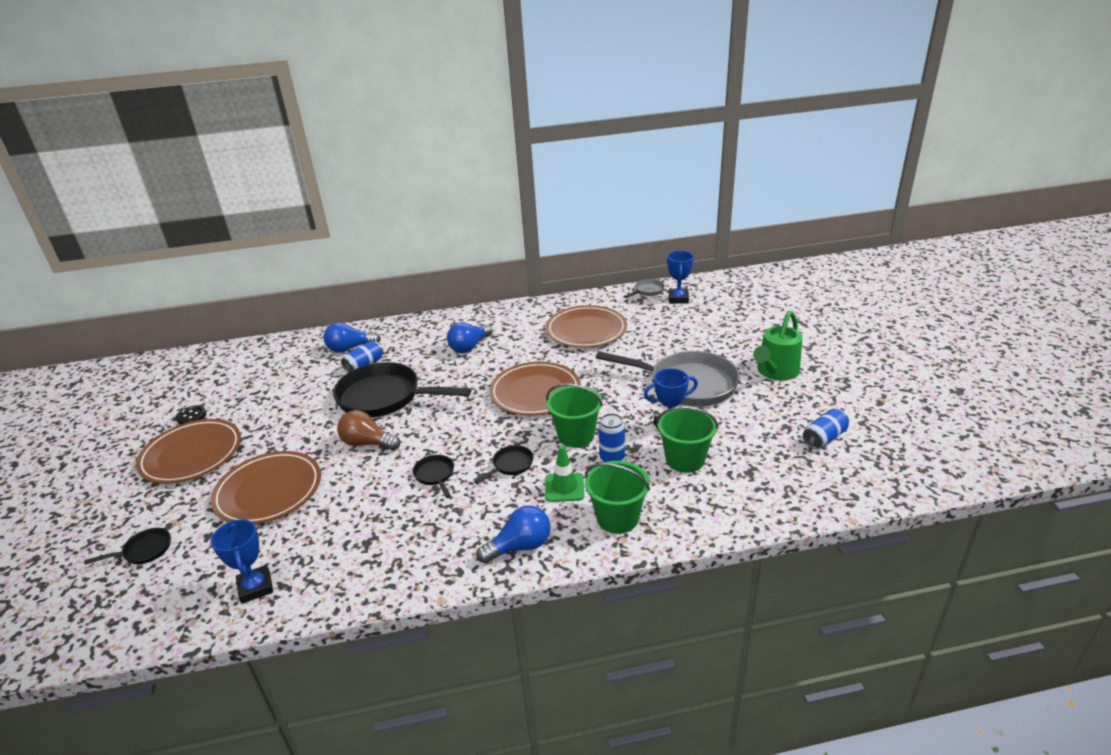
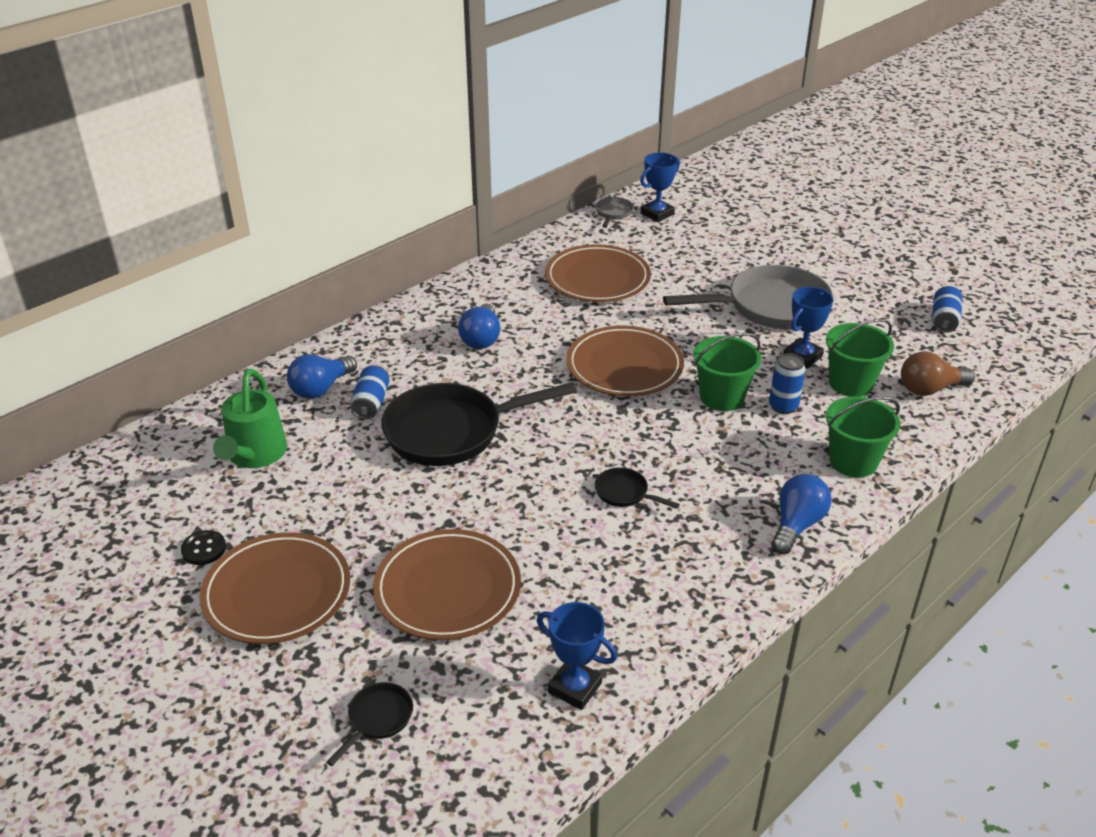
camera: 35 degrees left, 5 degrees up
(367, 443) = (500, 490): brown light bulb -> brown light bulb (929, 389)
(510, 465) = (692, 452): black pan -> none
(564, 487) = (772, 452): green traffic cone -> none
(678, 299) = (657, 214): blue trophy -> blue trophy turned 75 degrees clockwise
(775, 372) = (838, 268): green watering can -> green watering can (255, 455)

